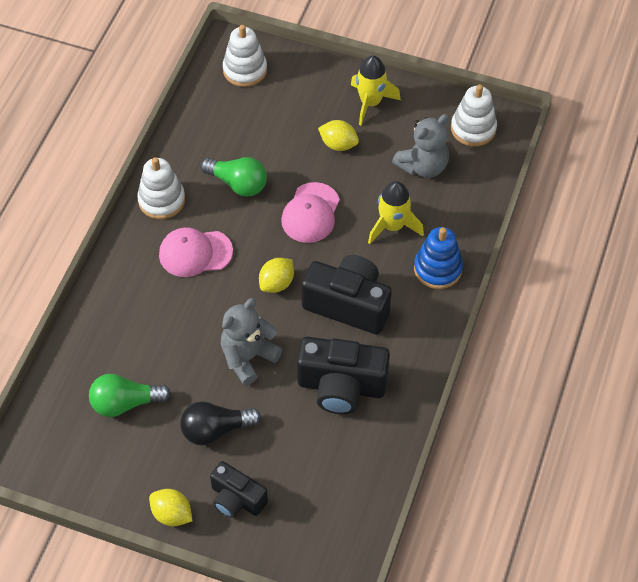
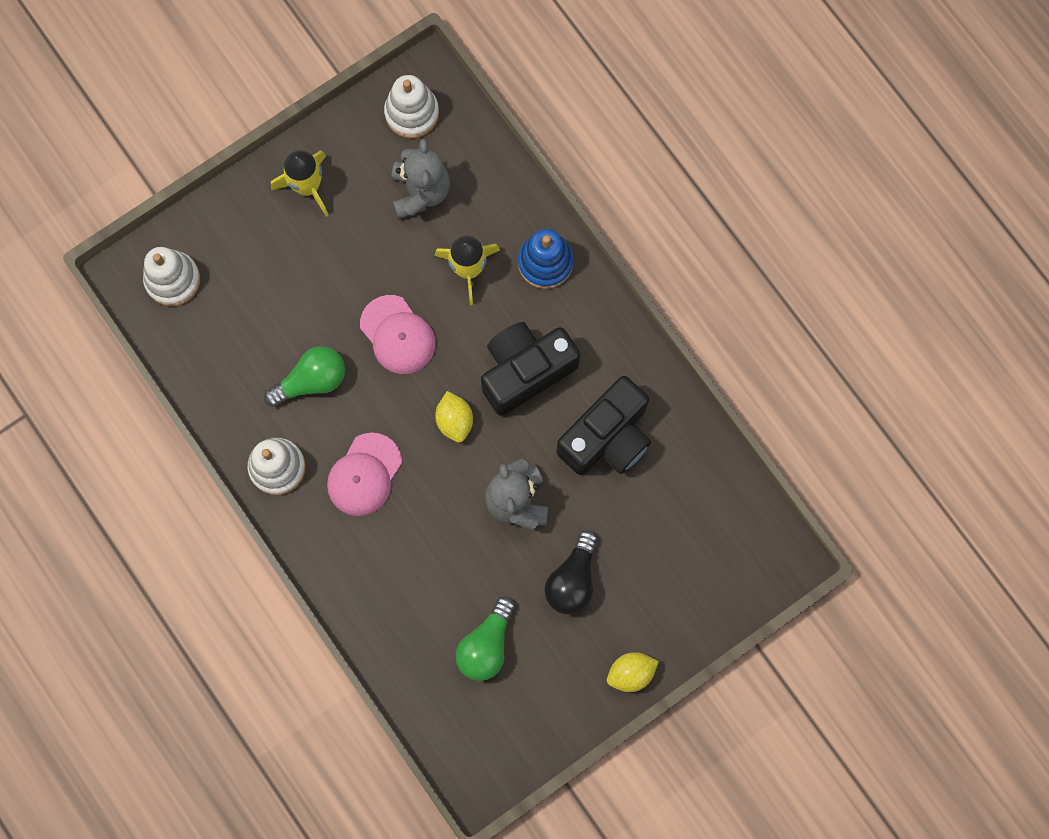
camera: 55 degrees left, 20 degrees up
(236, 499) = (655, 606): black camera -> none
(338, 144) = (335, 253): yellow lemon -> none

